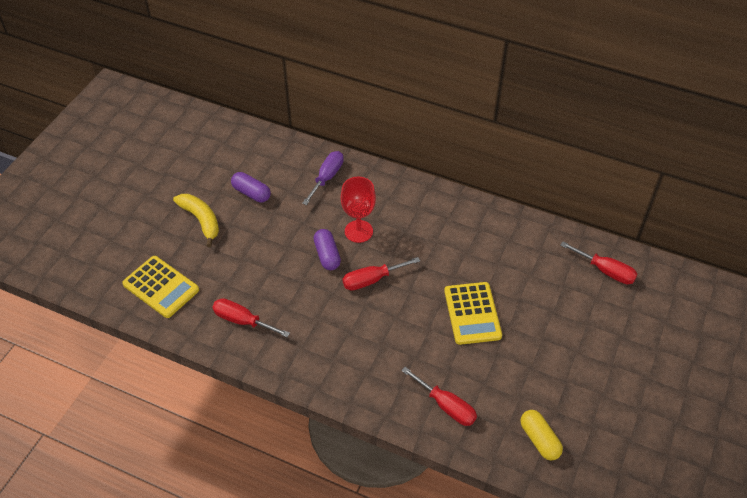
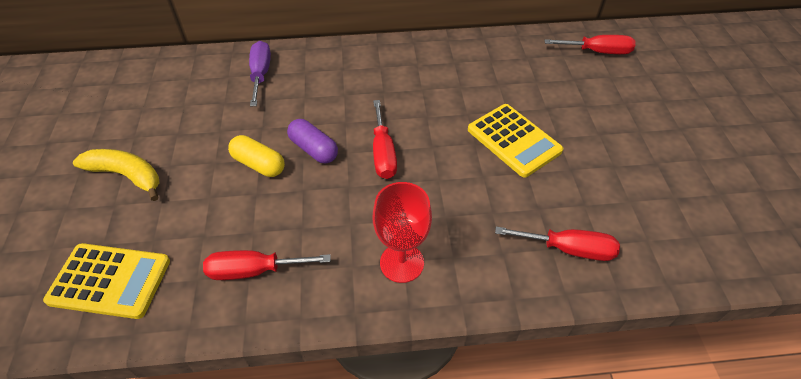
camera: 30 degrees left, 0 degrees up
(251, 193) = (178, 121): purple capsule -> none
(358, 231) = (333, 111): red goblet -> red goblet (402, 263)
(372, 280) = (383, 153): red screwdriver -> red screwdriver turned 45 degrees counterclockwise
(539, 440) = (688, 235): yellow capsule -> yellow capsule (259, 164)

